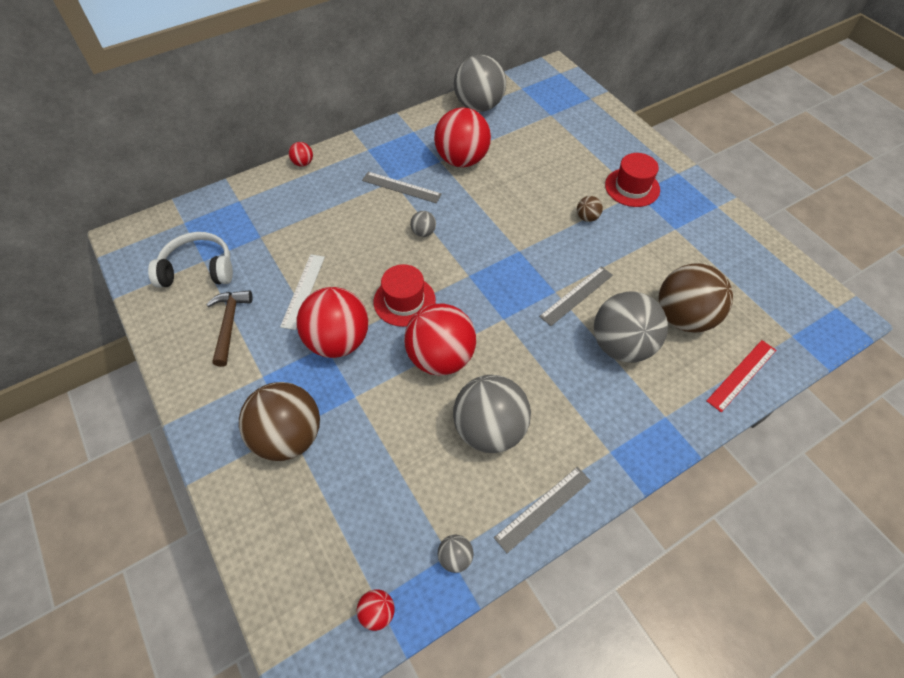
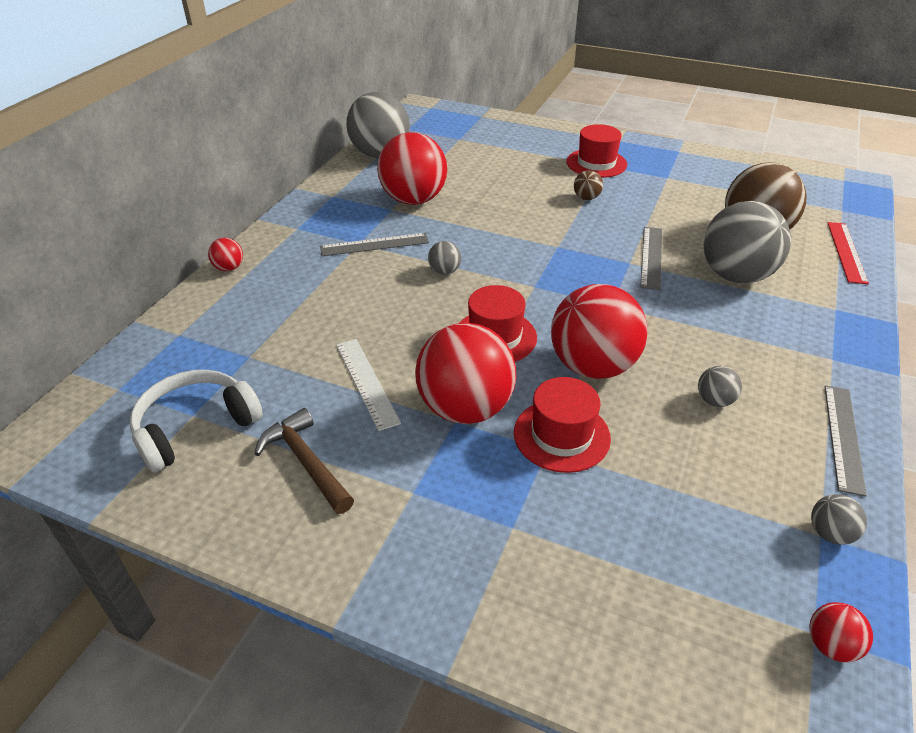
camera: 35 degrees left, 15 degrees down
(288, 436) = (518, 534): brown ball -> none
(372, 393) = (561, 435): none -> red hat
(489, 429) = (714, 400): grey ball -> grey ball, size x0.42

